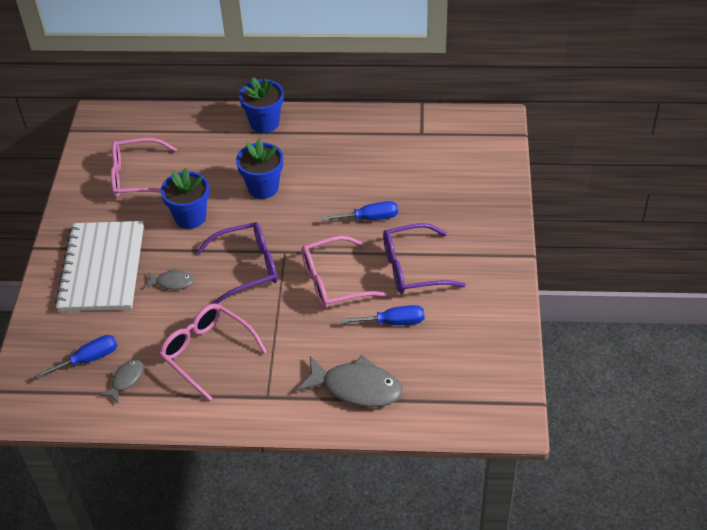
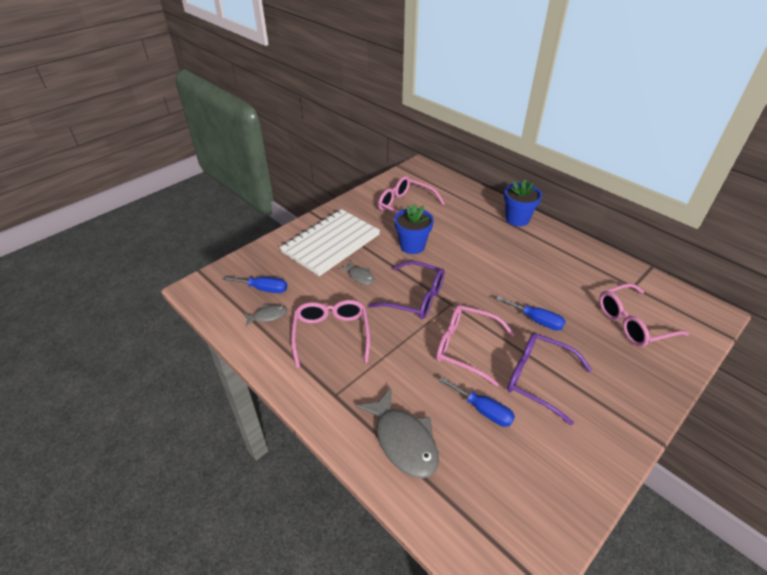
camera: 40 degrees right, 5 degrees down
(263, 187) = (477, 255): blue flower pot -> none
(445, 170) = (632, 323): none -> pink glasses

